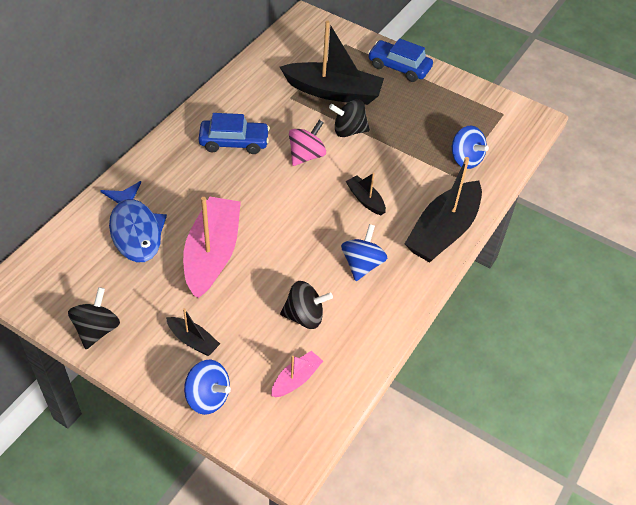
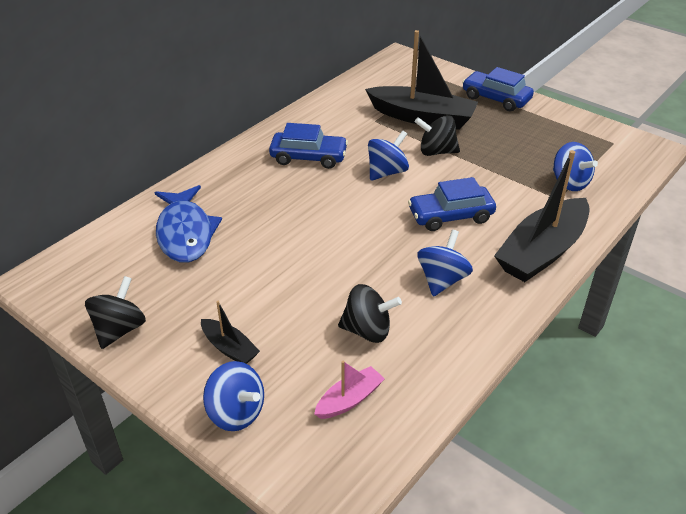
camera: 10 degrees right, 10 degrees down
(212, 254) = (267, 260): pink boat -> none
(306, 155) = (387, 172): pink spinning top -> blue spinning top
(365, 200) = (450, 216): black boat -> blue car

